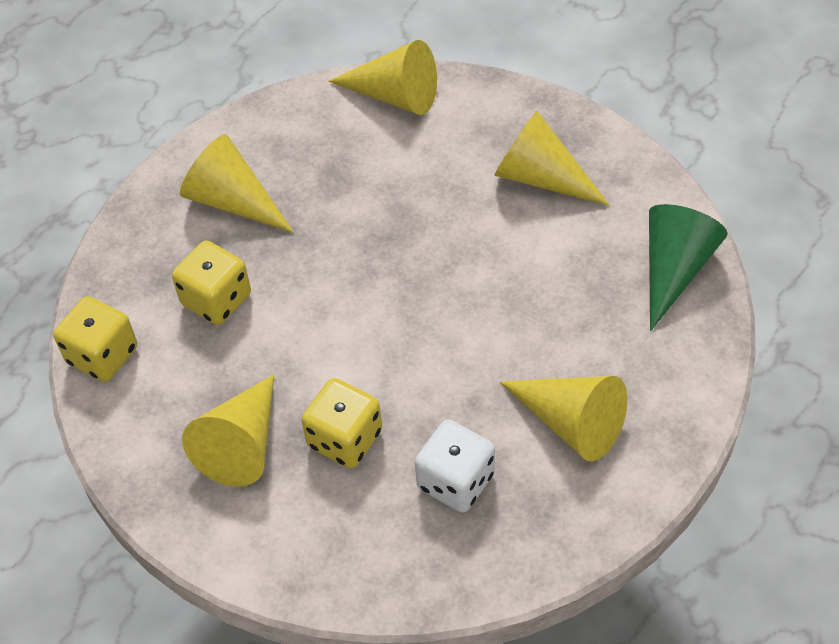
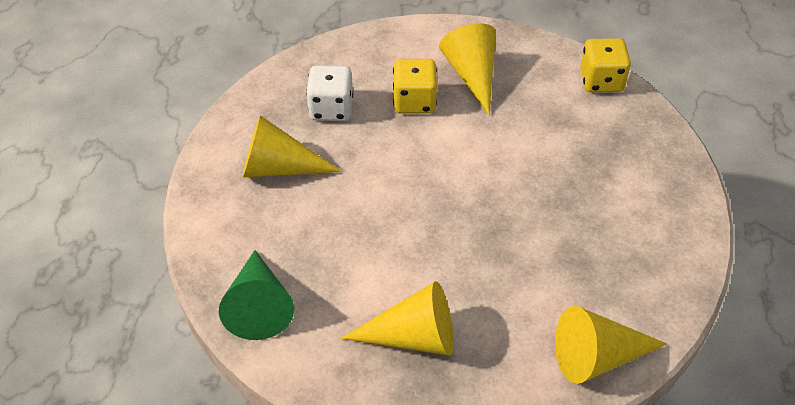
camera: 145 degrees right, 5 degrees down
(216, 300) = (568, 139): yellow dice -> none
(233, 201) = (629, 205): yellow cone -> none

